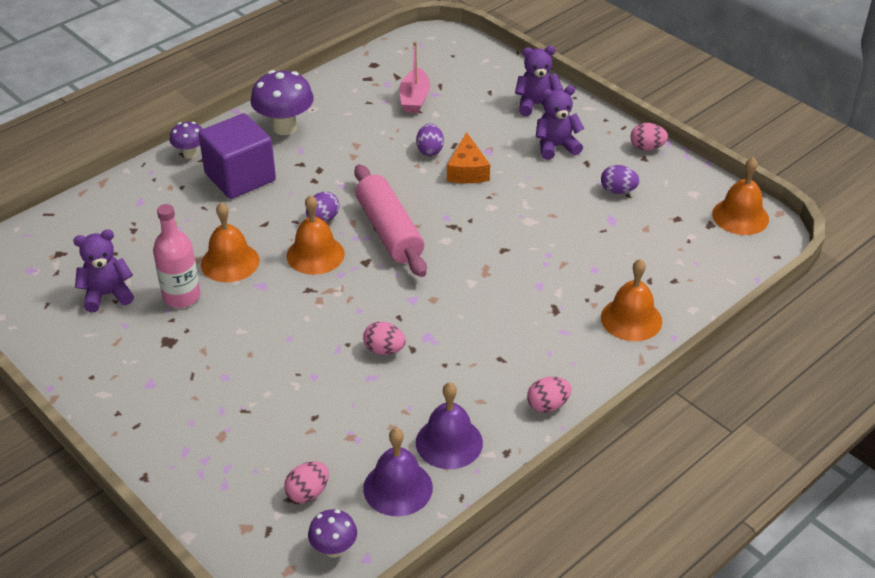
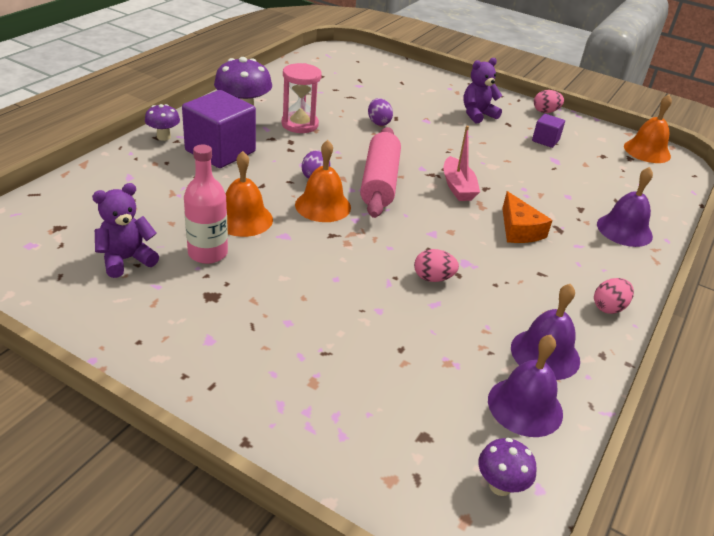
camera: 20 degrees left, 5 degrees down
(308, 493) = (437, 428): pink egg -> none
(339, 147) = (300, 124): none -> pink hourglass
(389, 231) = (379, 182): pink rolling pin -> pink rolling pin turned 45 degrees clockwise
(414, 99) = (344, 89): pink boat -> pink boat (458, 187)
(467, 170) = (418, 134): orange cheese -> orange cheese (519, 230)
(536, 105) = (443, 89): purple teddy bear -> none
(618, 191) = (545, 140): purple egg -> purple cube
(631, 319) = (624, 230): orange bell -> purple bell

